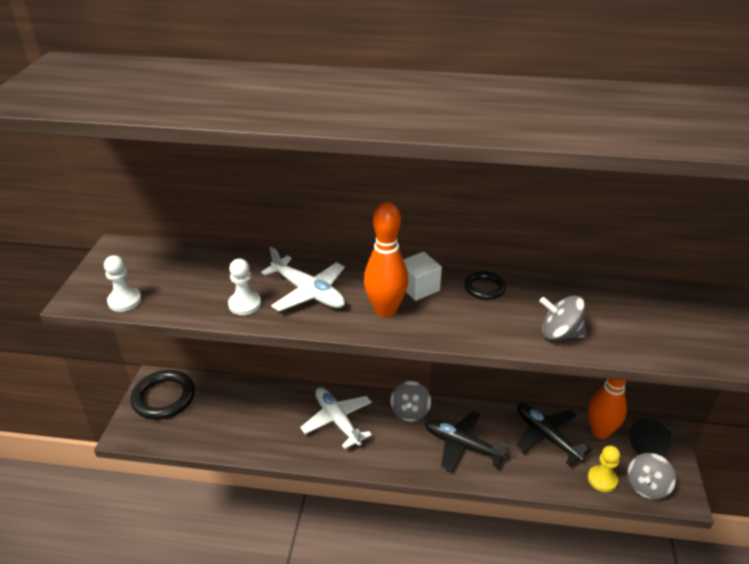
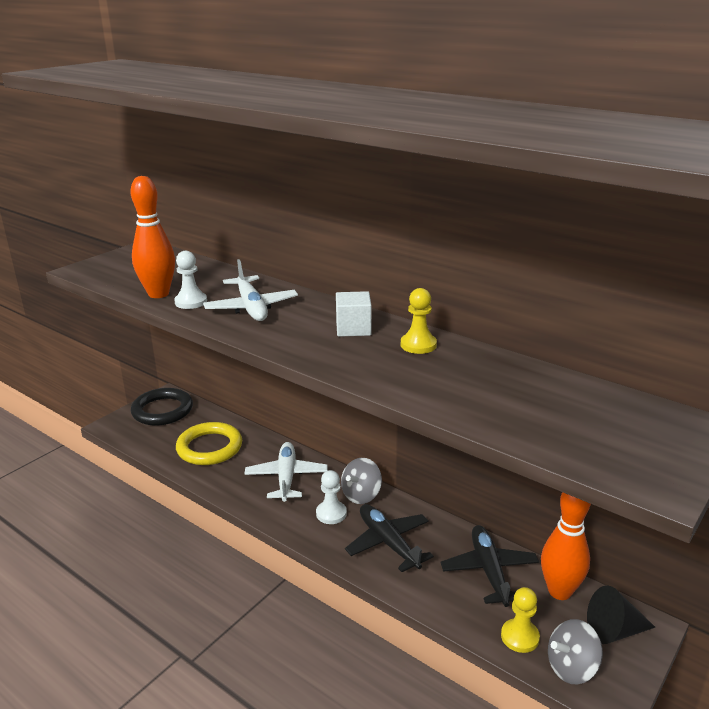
camera: 30 degrees right, 10 degrees down
(124, 301) = (109, 278): white pawn -> white pawn (331, 513)
(244, 419) = (209, 447): none -> yellow ring
(385, 310) = (301, 336): orange bowling pin -> orange bowling pin (158, 294)
(484, 288) = (418, 345): black ring -> yellow pawn
(560, 334) = (453, 398): grey spinning top -> none

